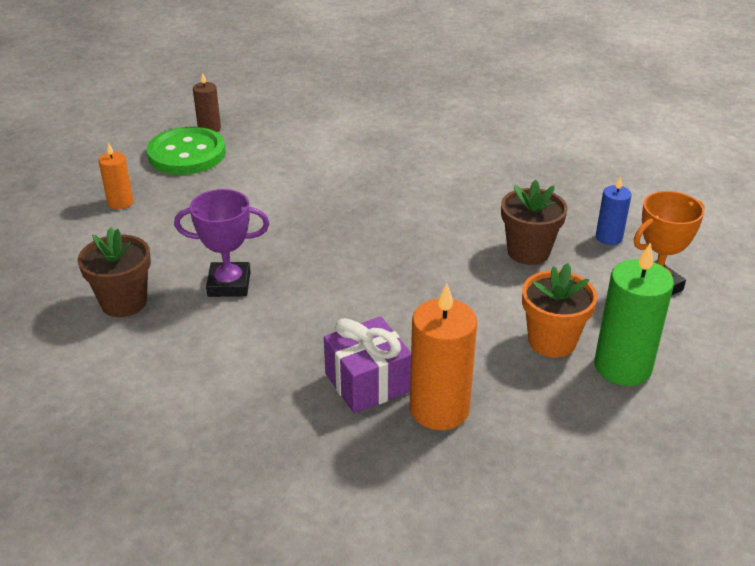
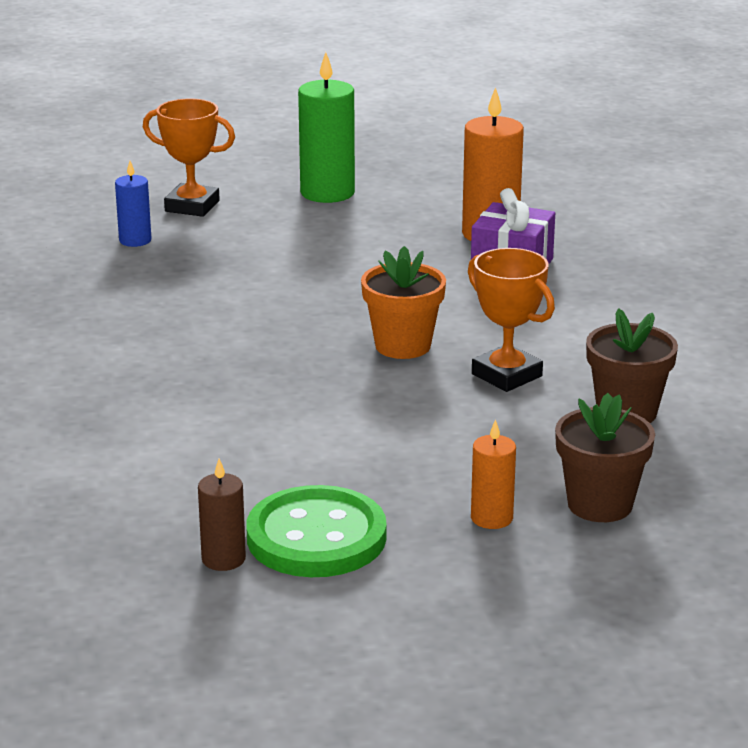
camera: 130 degrees left, 10 degrees down
(229, 284) = (506, 375): purple trophy -> orange trophy
(528, 252) = (217, 265): brown flower pot -> brown flower pot (600, 504)
(552, 341) = (338, 222): orange flower pot -> orange flower pot (403, 346)

